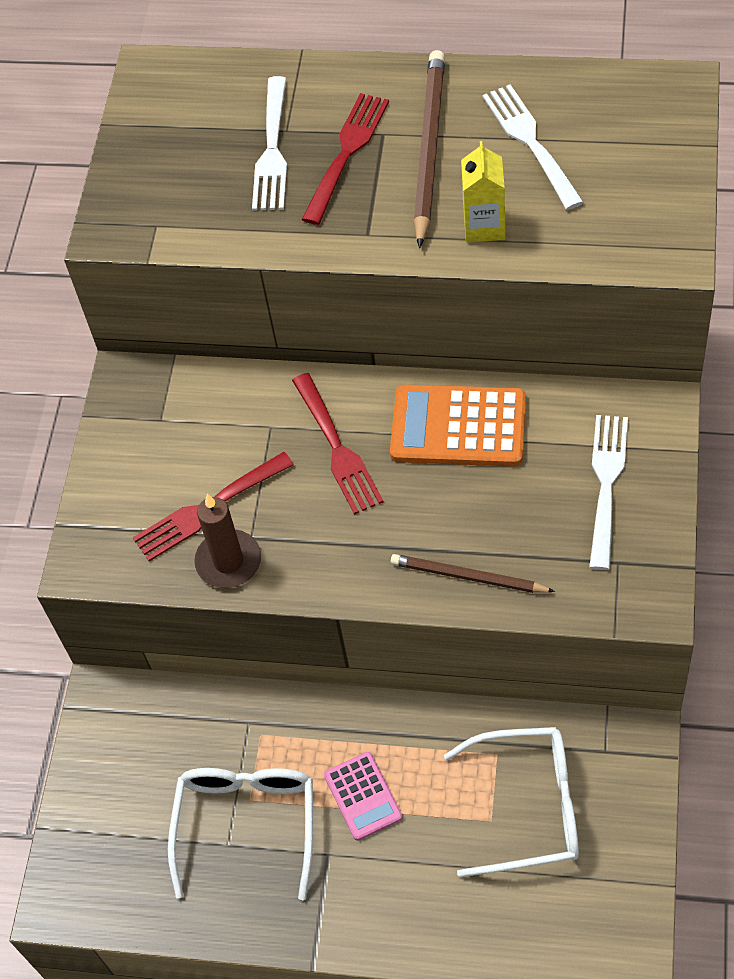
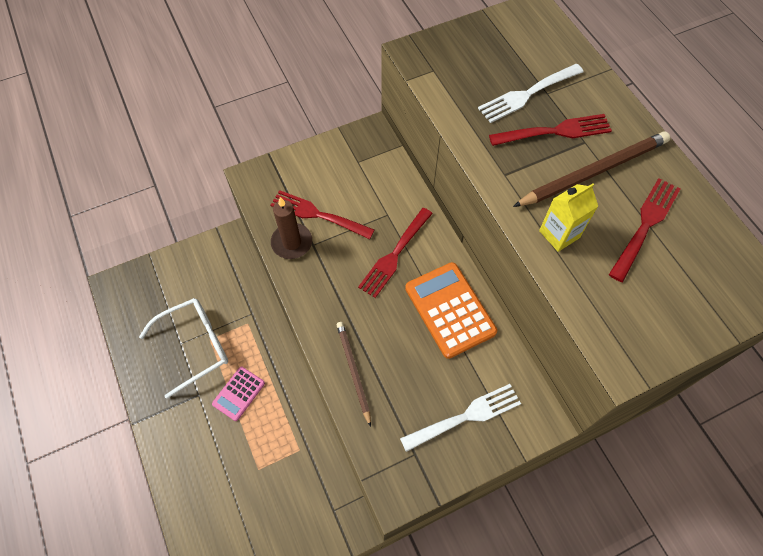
camera: 50 degrees right, 5 degrees up
(528, 807) = (276, 485): white glasses -> none
(531, 142) = (645, 225): white fork -> red fork

